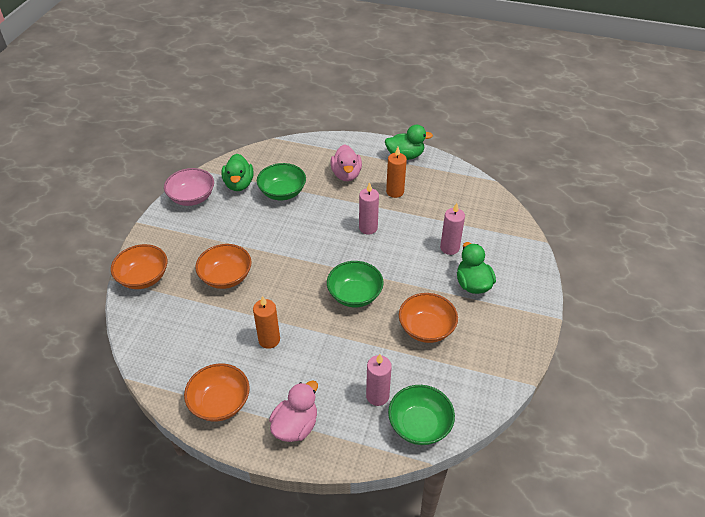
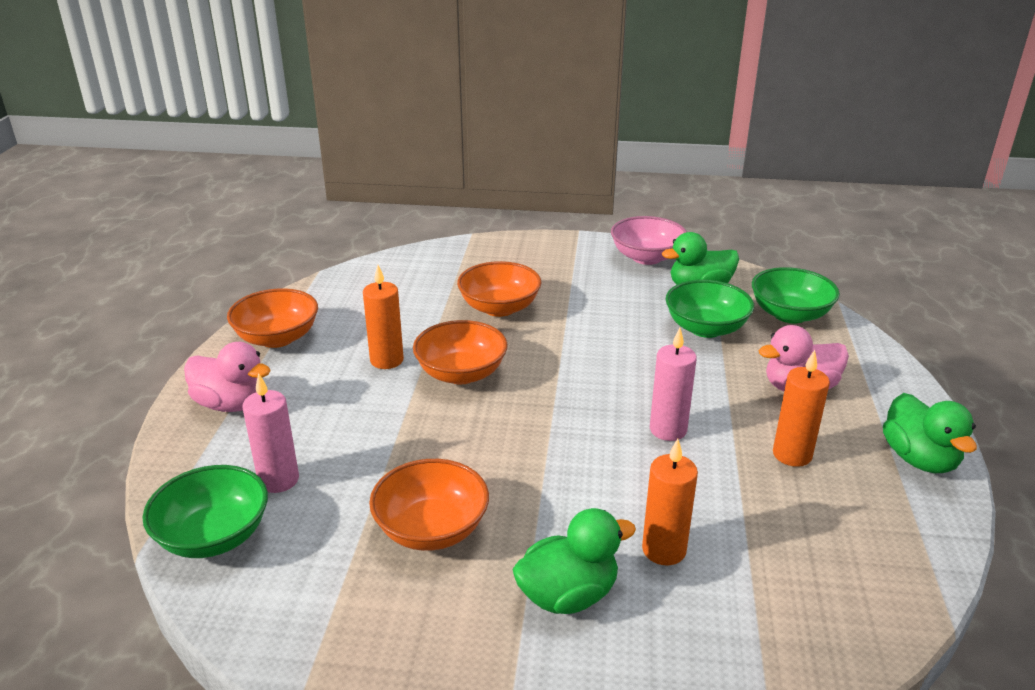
camera: 80 degrees right, 15 degrees down
(143, 277) = (481, 251): orange bowl -> orange bowl (461, 373)
(355, 295) = (495, 432): green bowl -> green bowl (790, 314)
(449, 248) = (664, 550): pink candle -> orange candle

